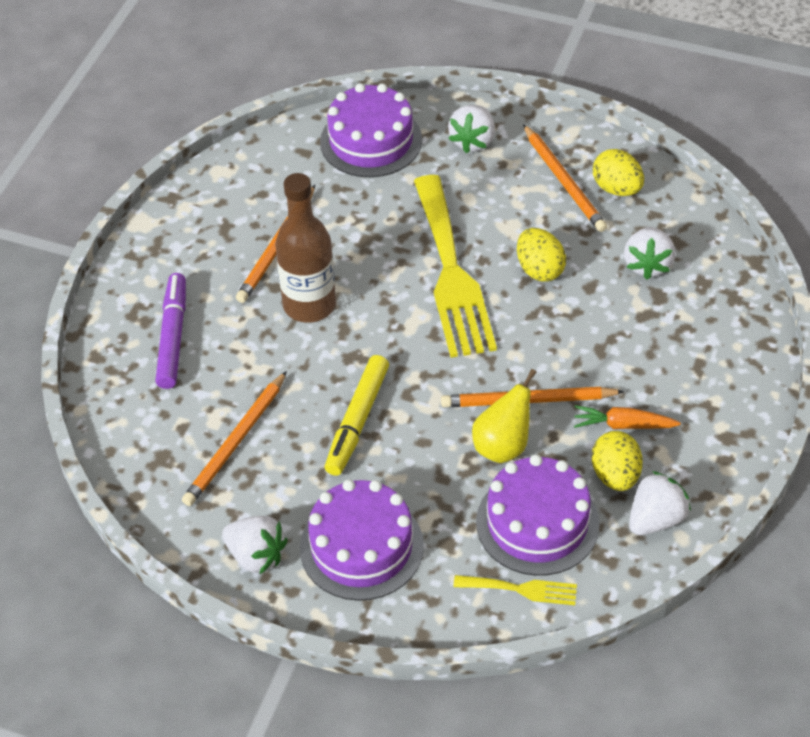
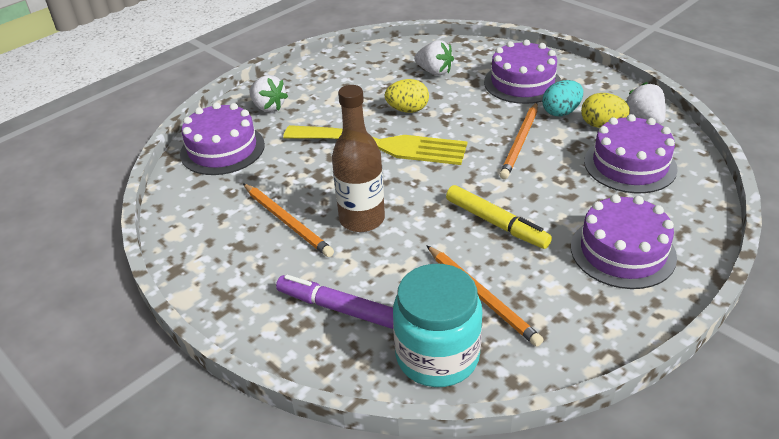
camera: 65 degrees left, 10 degrees down
(143, 431) = (437, 356): none -> turquoise jar
(256, 556) = (612, 314): white strawberry -> none
(503, 446) = (555, 162): yellow pear -> none
(521, 589) = (686, 186): yellow fork -> none
(564, 181) = (338, 82): orange pencil -> none
(617, 189) = (362, 66): yellow egg -> none
(623, 425) = (561, 112): orange carrot -> turquoise egg
(675, 365) = (522, 83): none -> purple cake

